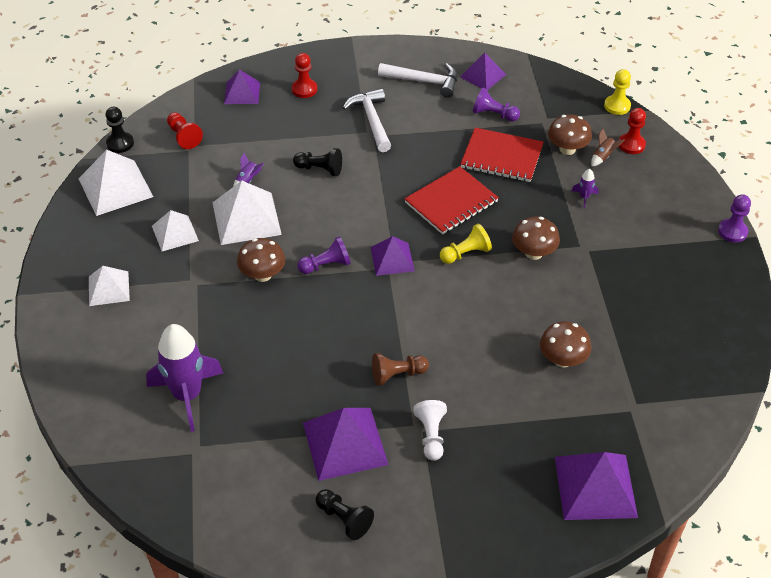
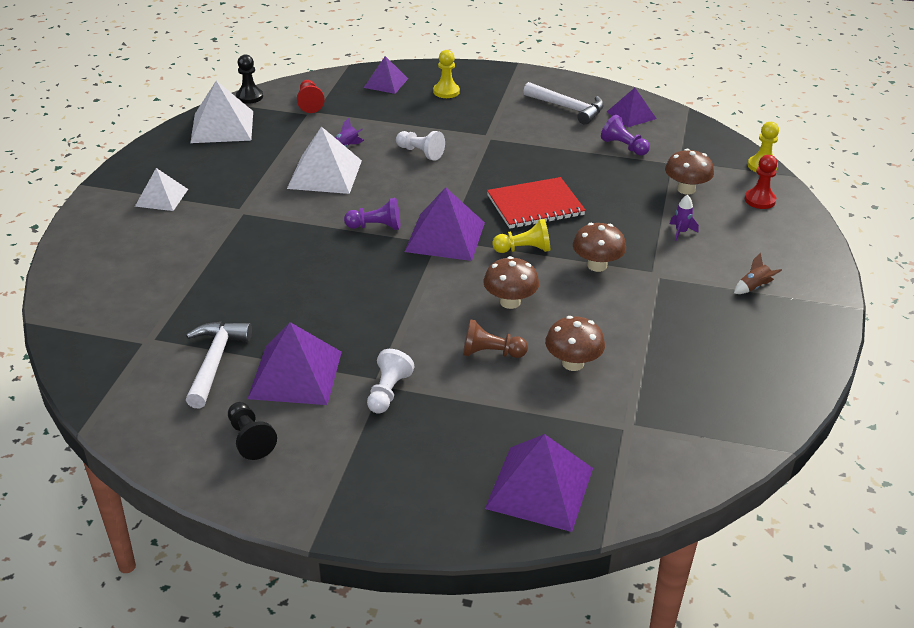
camera: 20 degrees right, 10 degrees down
(175, 233) = (251, 171): white pyramid -> none
(187, 395) = (172, 296): purple rocket -> none
(262, 275) = (309, 220): brown mushroom -> brown mushroom (510, 302)
(304, 89) = (446, 92): red pawn -> yellow pawn
(320, 169) = (420, 153): black pawn -> white pawn
(371, 120) = (496, 127): white hammer -> white hammer (215, 362)
(392, 259) = (445, 236): purple pyramid -> purple pyramid, size x1.61
(397, 374) = (387, 331): brown pawn -> brown pawn (491, 353)
(501, 157) = (611, 181): red notebook -> none
(603, 157) = (722, 203): brown rocket -> brown rocket (753, 287)
(732, 231) = (836, 298): purple pawn -> none

